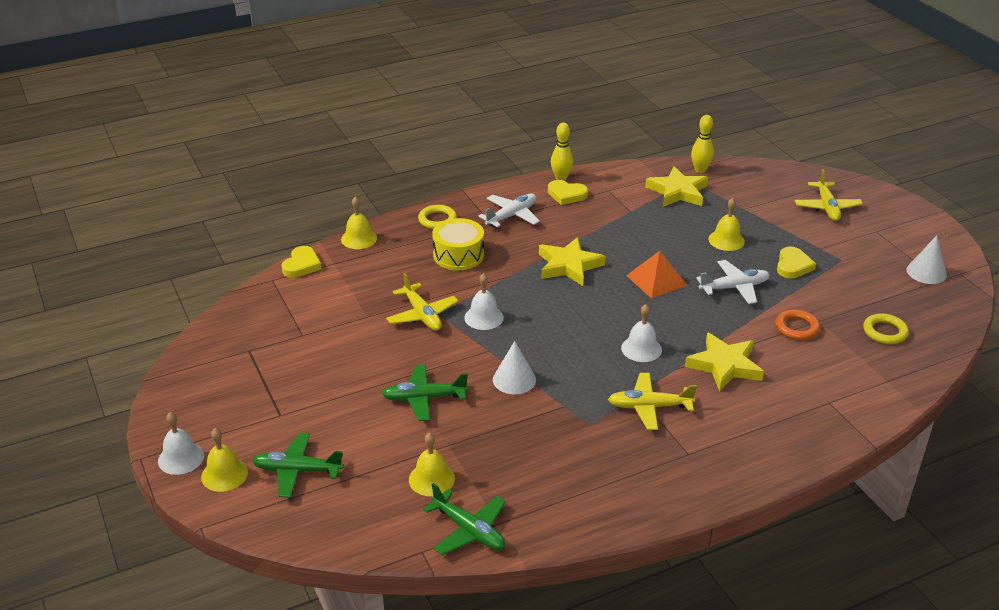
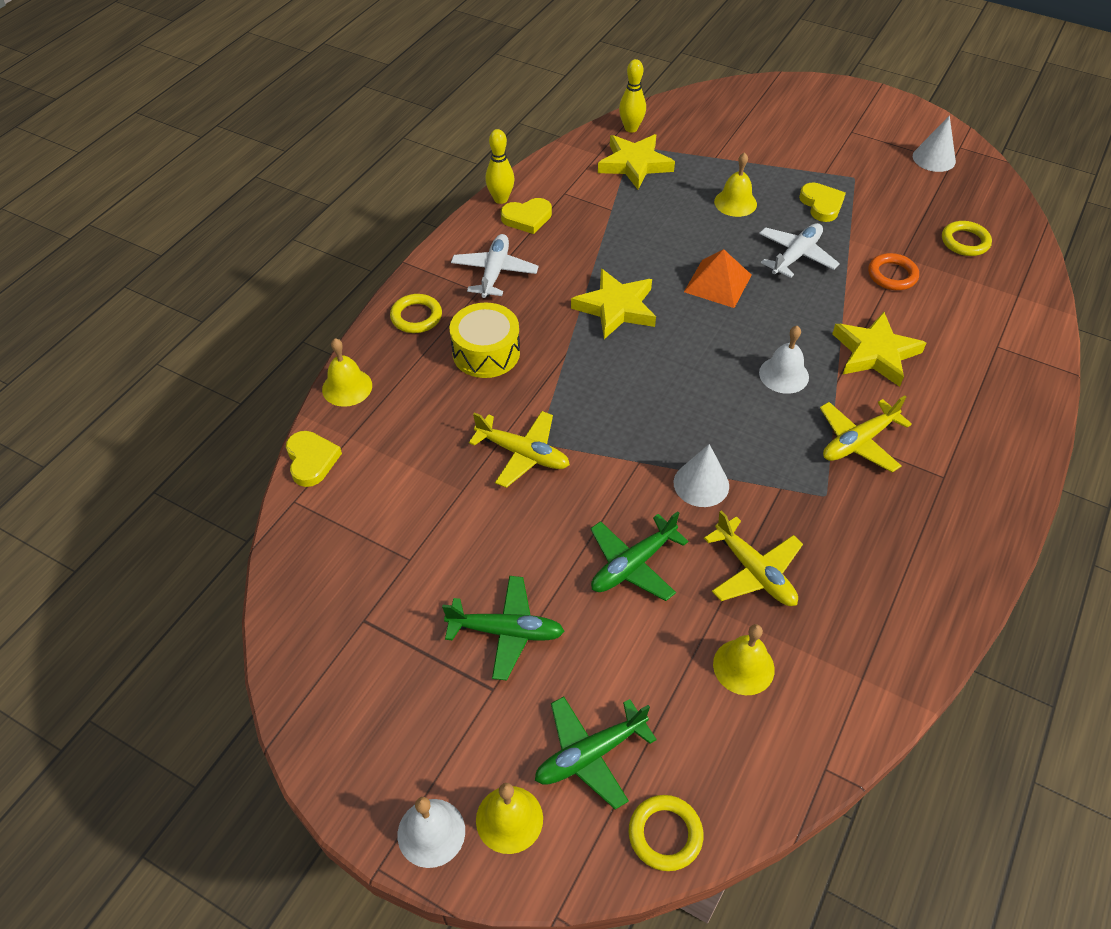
camera: 35 degrees left, 15 degrees up
(296, 527) = (665, 834): none -> yellow ring
(469, 530) = (844, 707): green plane -> green plane (506, 631)
(484, 317) = (592, 421): white bell -> none
(827, 207) = (786, 123): yellow plane -> yellow plane (755, 572)

